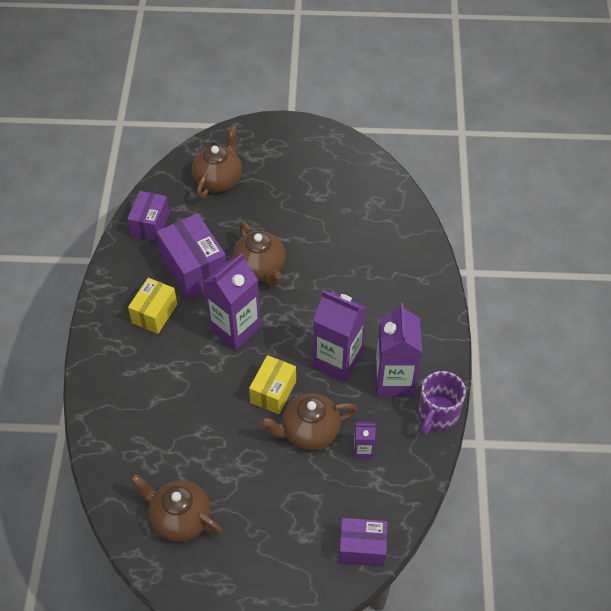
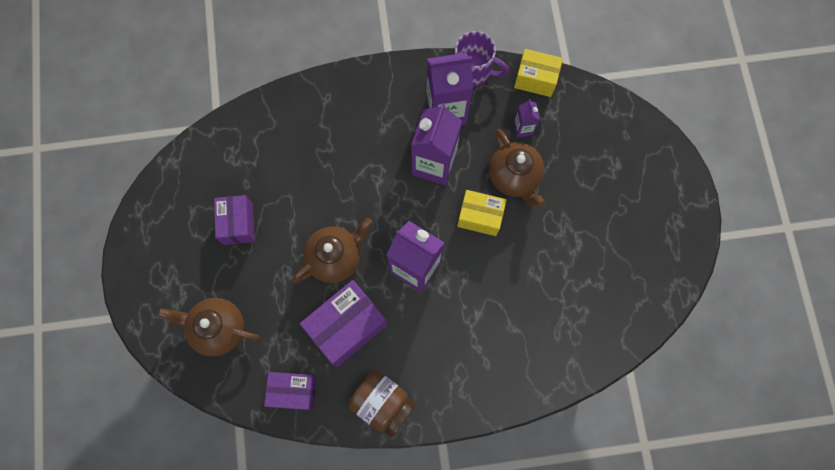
camera: 100 degrees left, 20 degrees up
(119, 286) = (383, 403): none -> brown jar
(154, 313) = (411, 355): yellow box -> yellow box (535, 79)
(180, 518) = (626, 274): brown teapot -> none
(362, 548) = (614, 117): purple box -> purple box (238, 224)

